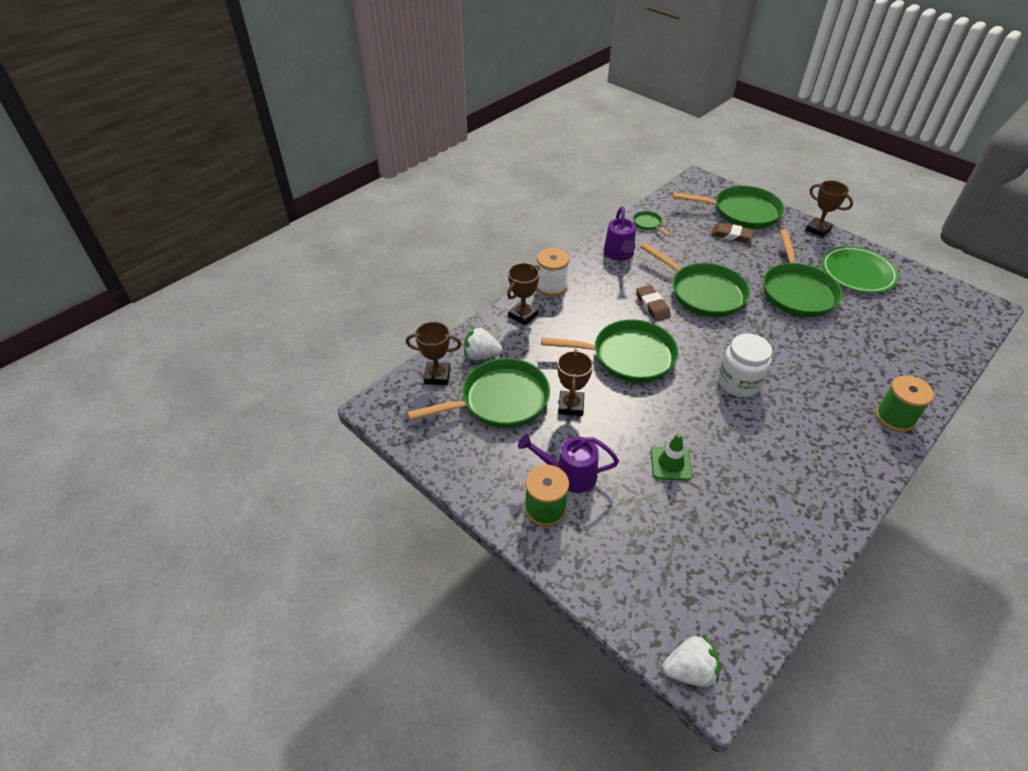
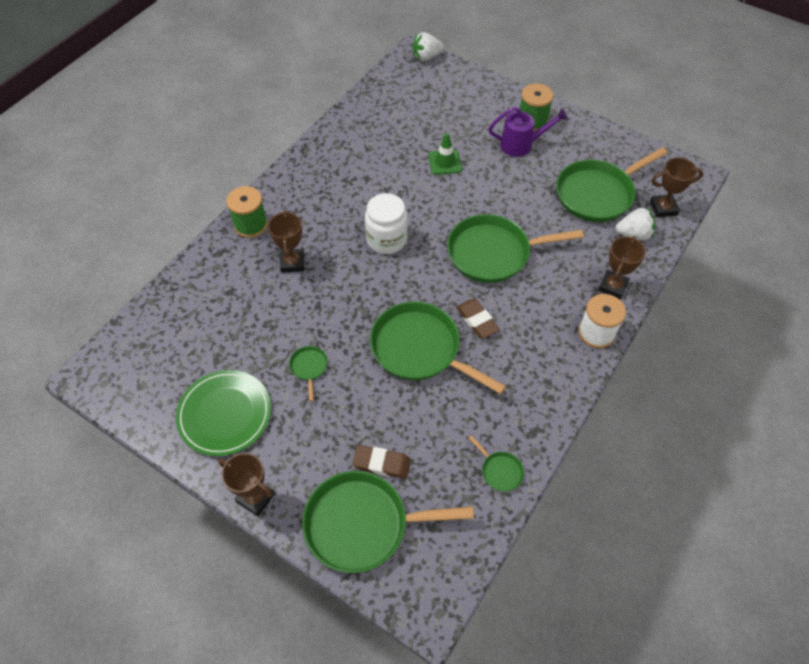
camera: 170 degrees right, 10 degrees up
(571, 406) = (535, 197): brown trophy -> brown trophy (292, 263)
(619, 254) = (529, 399): purple watering can -> none
(797, 291) = (309, 368): green pan -> green pan, size x0.42

